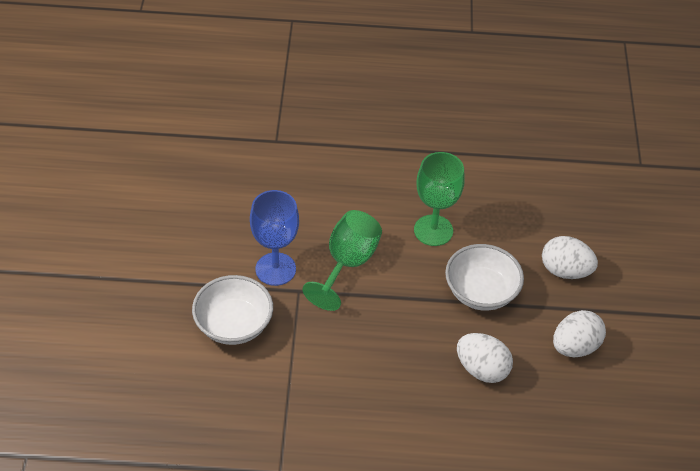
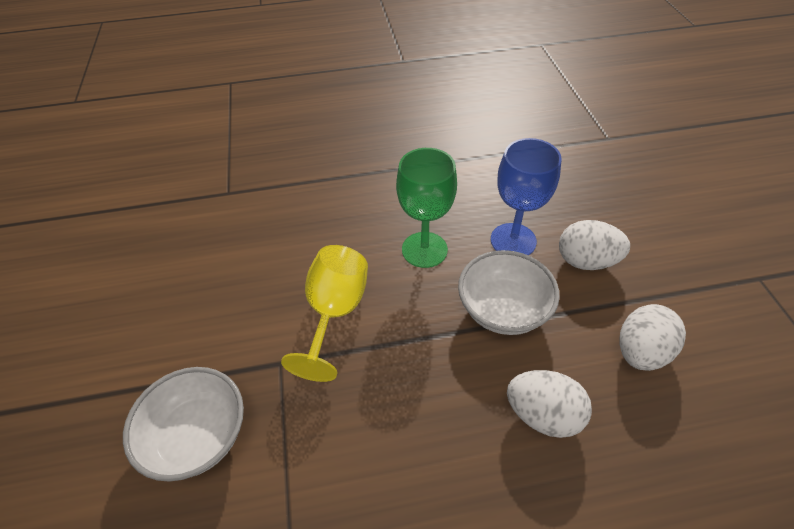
camera: 10 degrees left, 0 degrees up
(275, 269) = (246, 341): blue goblet -> blue goblet (513, 240)
(347, 264) = (334, 313): green goblet -> yellow goblet

